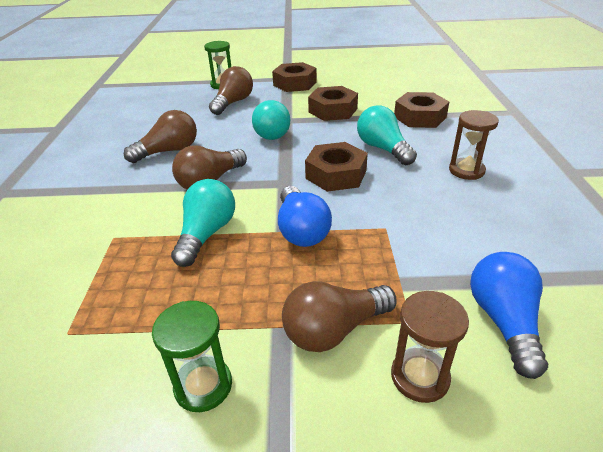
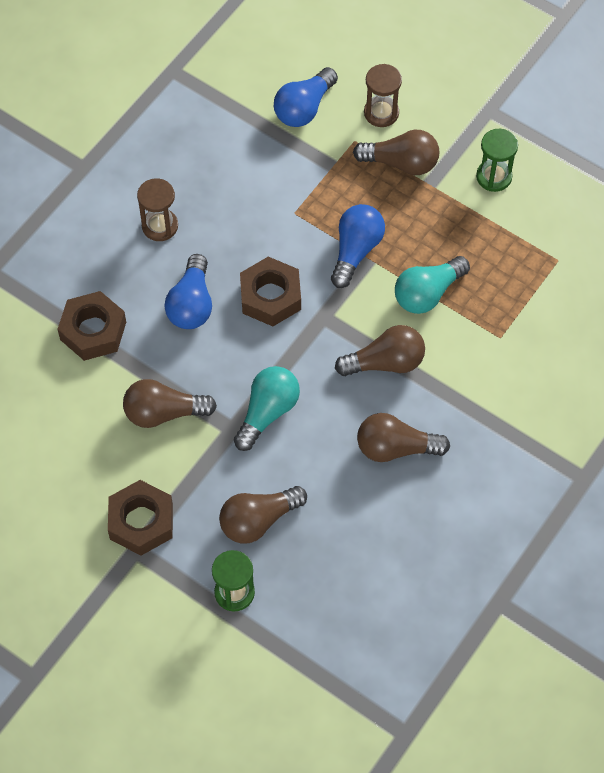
camera: 145 degrees left, 25 degrees up
(333, 110) = (164, 413): brown nut -> brown light bulb
(383, 149) = (191, 304): turquoise light bulb -> blue light bulb

